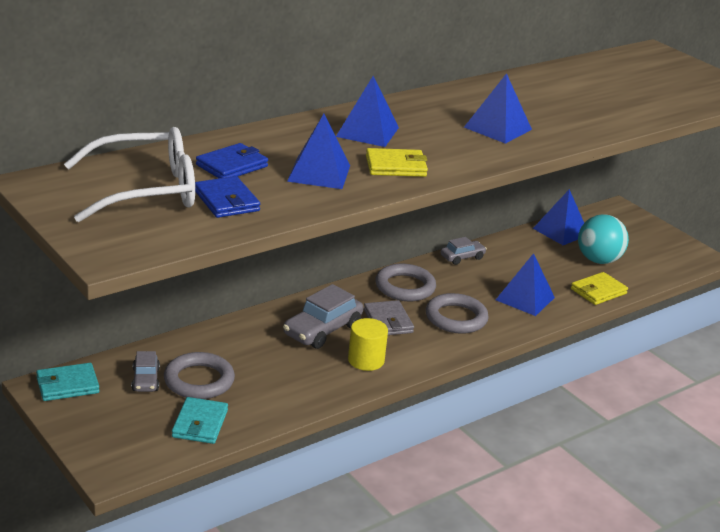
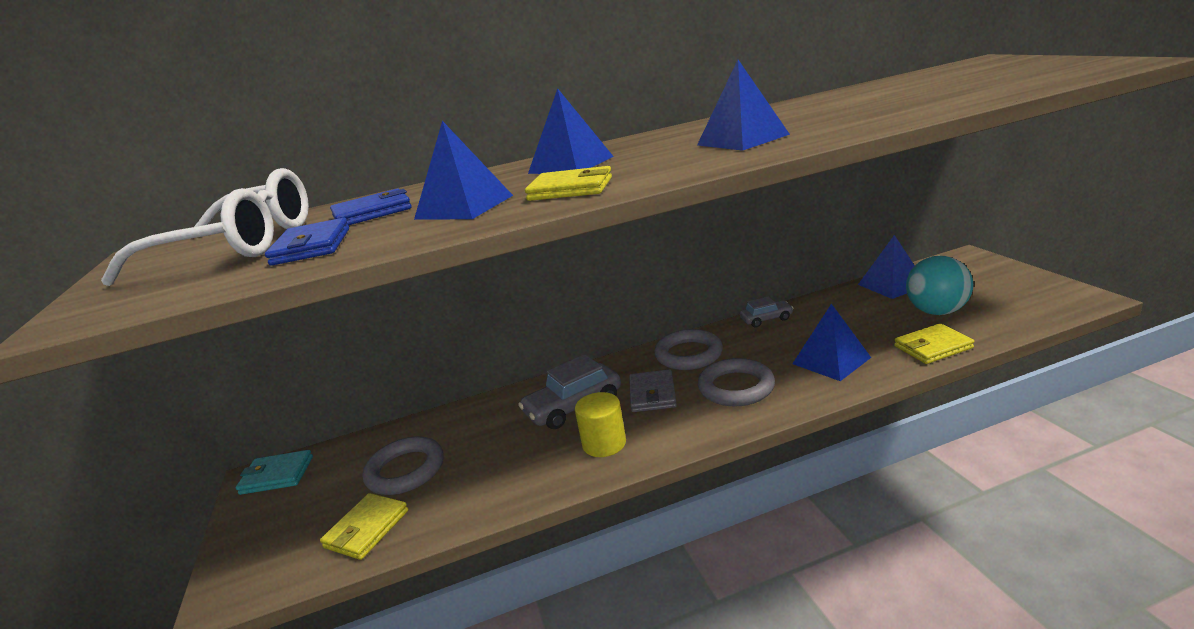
camera: 25 degrees right, 5 degrees down
(145, 380) = (354, 469): grey car -> none
(200, 424) = (367, 529): turquoise wallet -> yellow wallet

